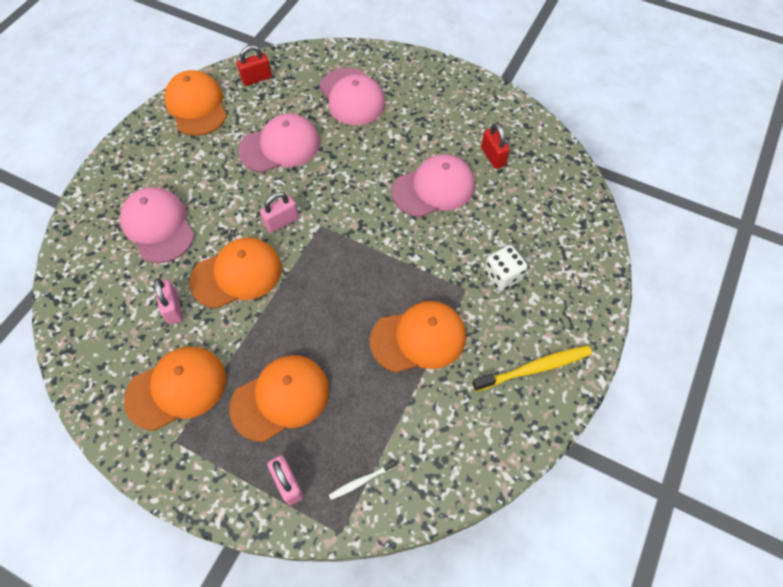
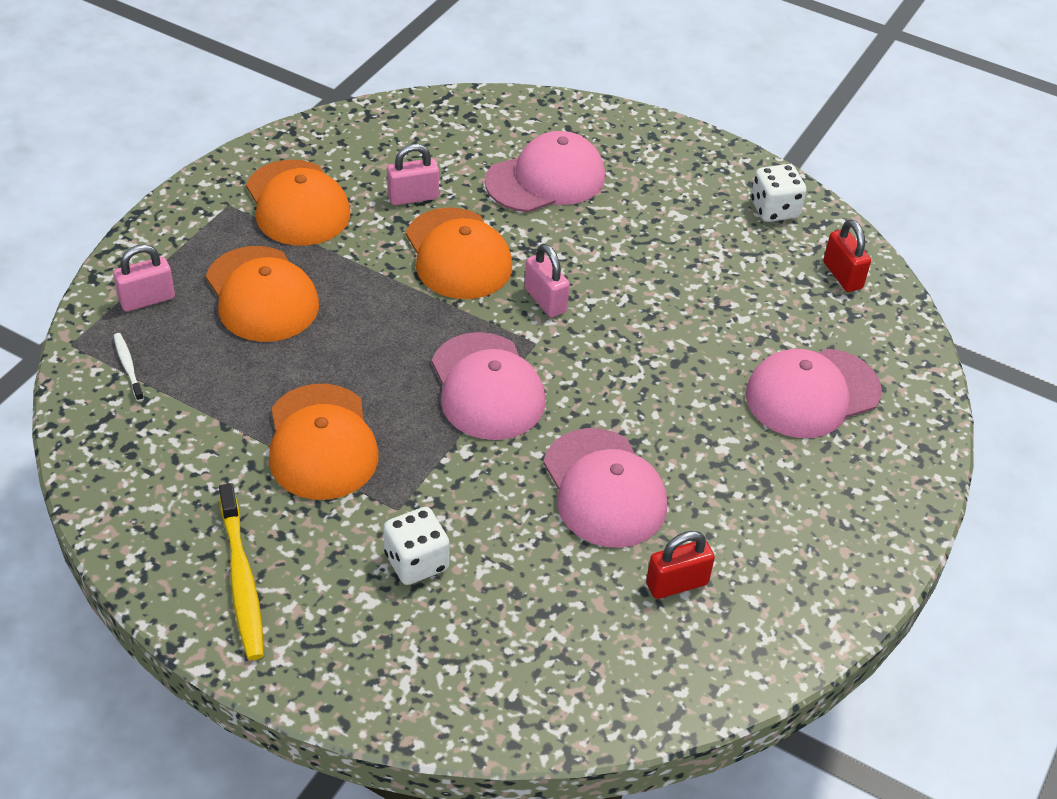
camera: 90 degrees right, 15 degrees down
(196, 106) = (774, 209): orange cap -> white dice
(280, 146) = (694, 301): pink cap -> pink cap (487, 387)

